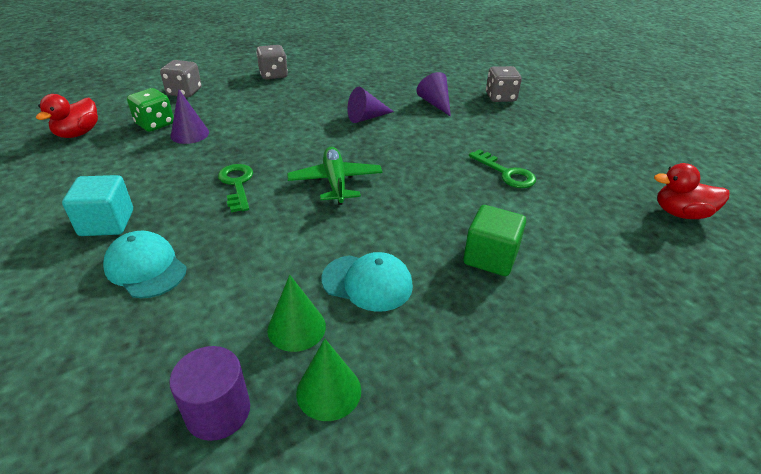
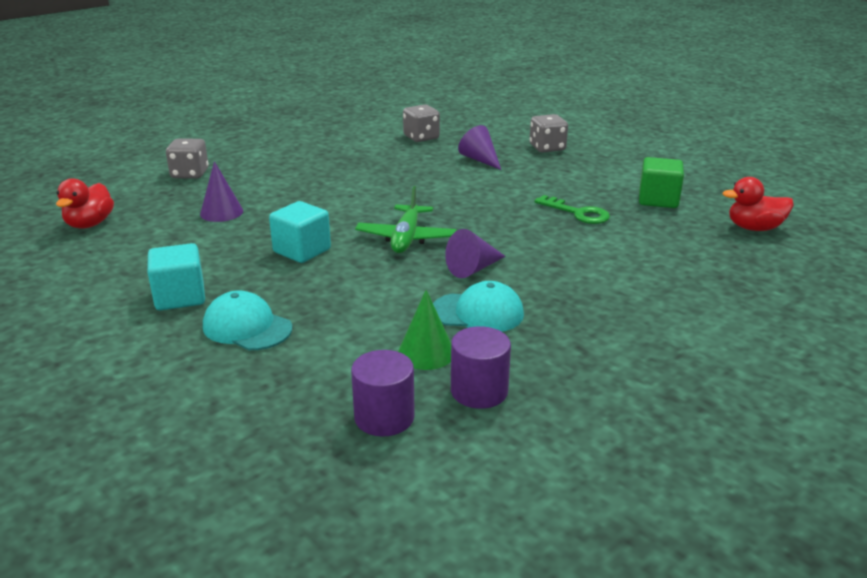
camera: 10 degrees left, 10 degrees down
(155, 124) = (175, 207): green dice -> none
(237, 184) = (302, 251): green key -> turquoise cube
(273, 75) = (285, 148): grey dice -> grey dice (421, 137)
(328, 391) = (479, 391): green cone -> purple cylinder
(335, 182) = (406, 238): green plane -> green plane turned 150 degrees counterclockwise
(366, 117) = (411, 179): purple cone -> purple cone (473, 269)
(490, 257) = (587, 281): green cube -> green cube (658, 200)

